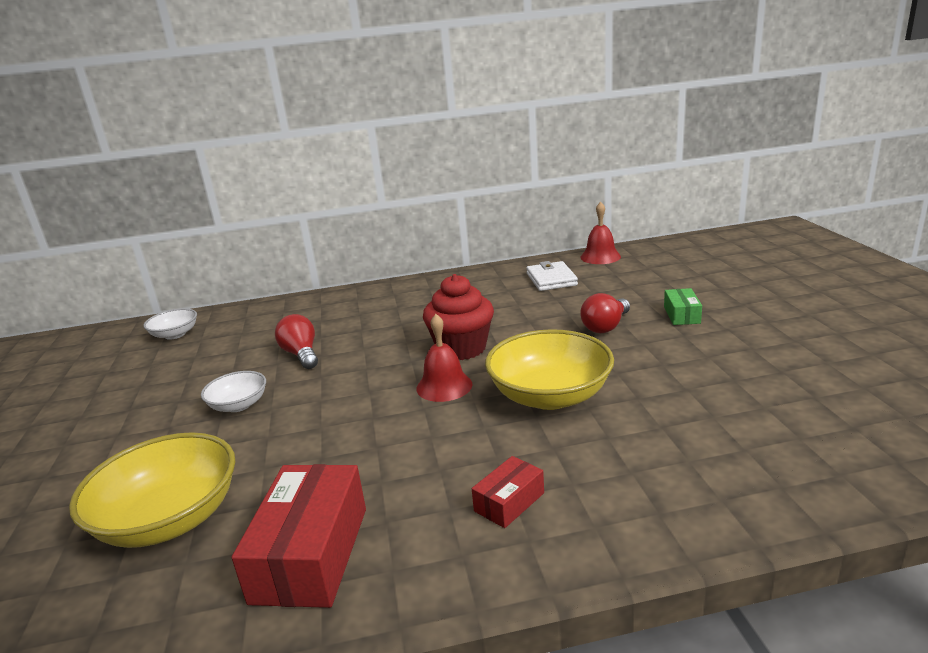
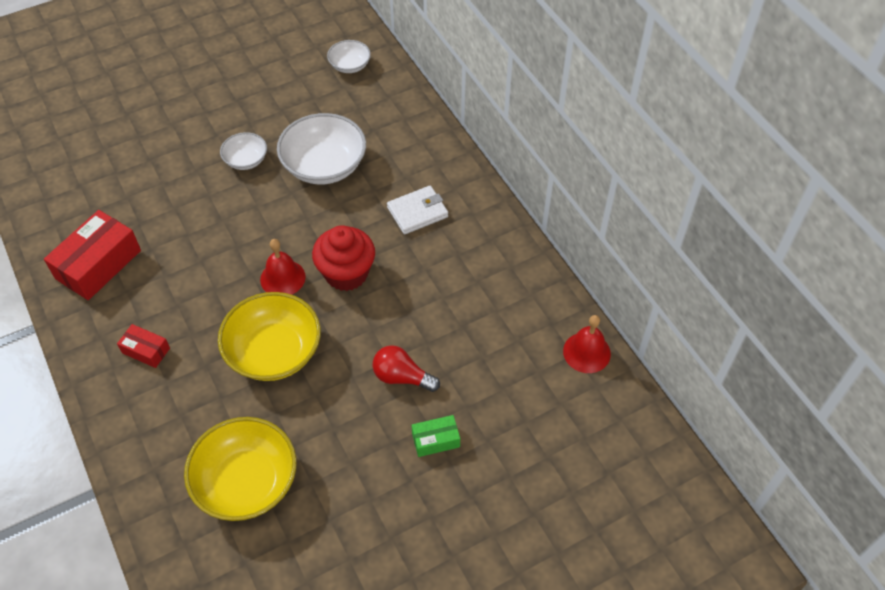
camera: 70 degrees right, 30 degrees up
(170, 519) = (124, 185): yellow bowl -> yellow bowl (246, 482)
(301, 354) = (324, 166): red light bulb -> white bowl
(310, 554) = (98, 264): red box -> red box turned 45 degrees counterclockwise
(551, 279) = (510, 314): white wallet -> white wallet (417, 212)

